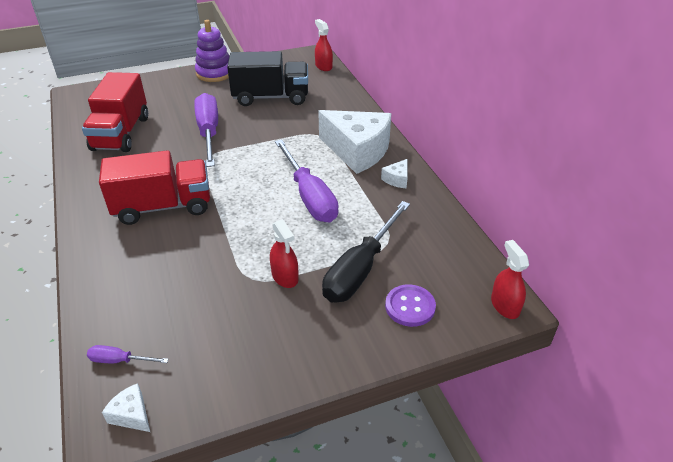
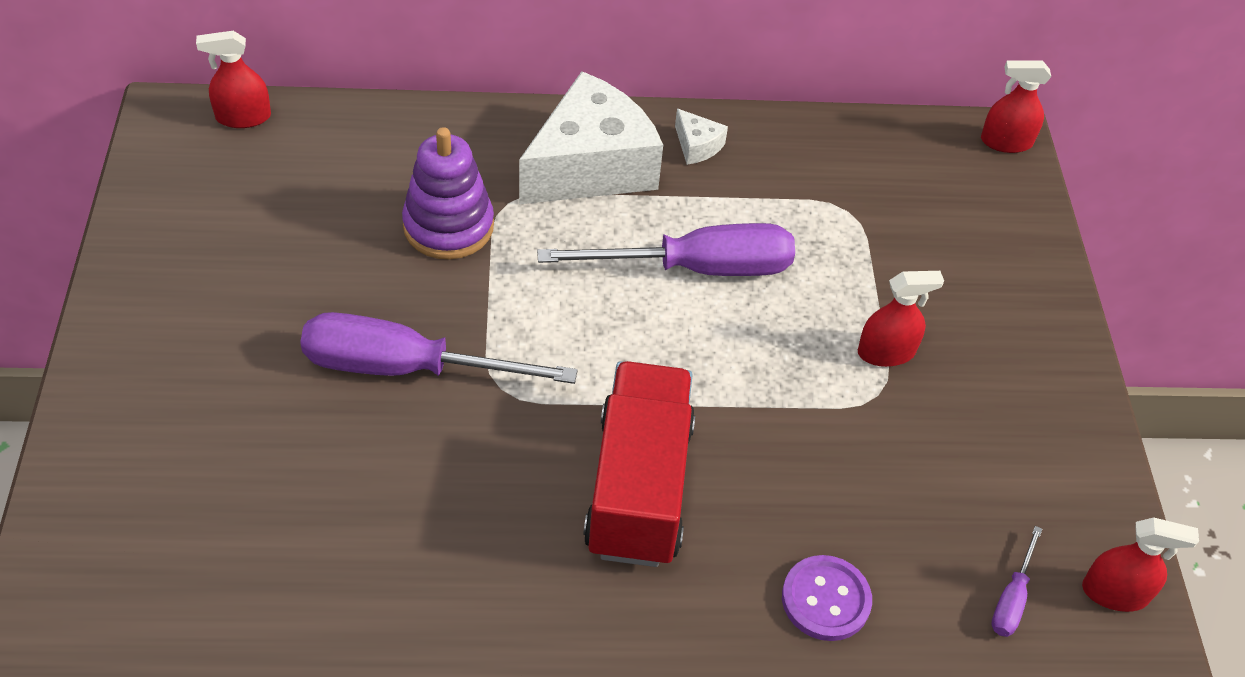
camera: 75 degrees left, 10 degrees up
(121, 133) = (319, 530): red truck -> none
(131, 415) = (1114, 592): white cheese -> red spray bottle
(214, 73) = (139, 306): purple stacking toy -> purple stacking toy (448, 226)
(271, 97) = (322, 234): black truck -> none
(360, 269) = (896, 259): black screwdriver -> none
(410, 307) = (985, 232): purple button -> purple button (825, 599)

